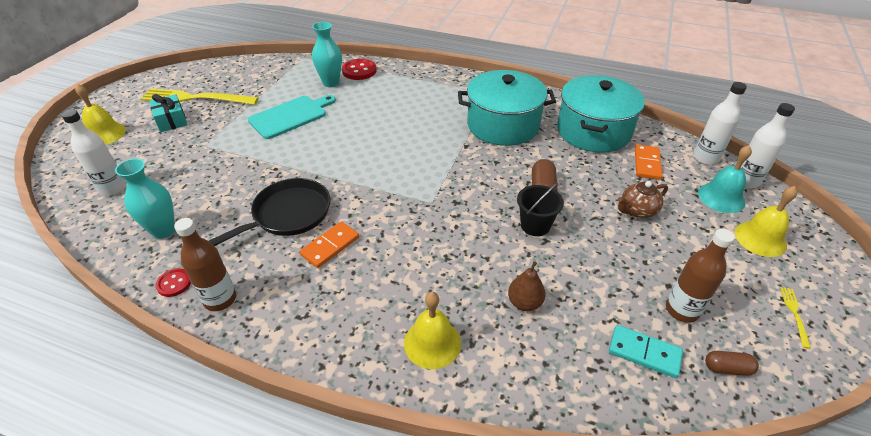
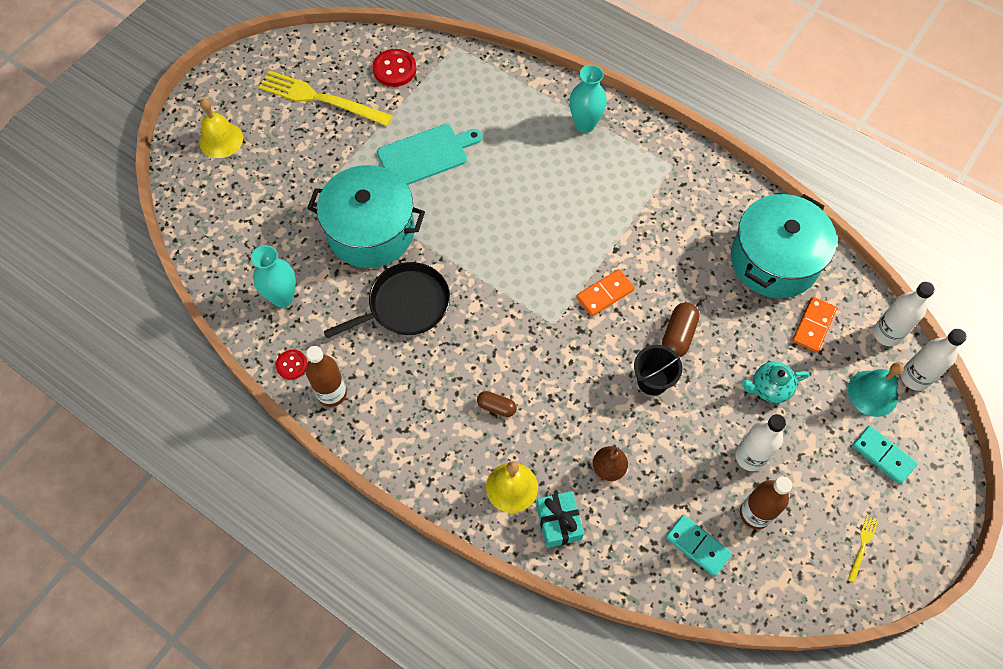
camera: 15 degrees right, 20 degrees up
(113, 188) = (233, 226): white bottle -> white bottle (750, 457)
(171, 120) = (292, 133): turquoise gift -> turquoise gift (558, 522)
(330, 246) = (440, 357): orange domino -> orange domino (605, 294)
(331, 83) = (482, 104): turquoise vase -> turquoise vase (585, 124)
(359, 71) = (521, 88): red button -> red button (394, 69)
(503, 125) = (669, 225): turquoise pot -> turquoise pot (371, 231)
(637, 210) = (769, 388): brown teapot -> turquoise teapot
(727, 368) = (765, 580): brown capsule -> brown capsule (496, 407)
(760, 238) = (883, 455): yellow bell -> turquoise domino

